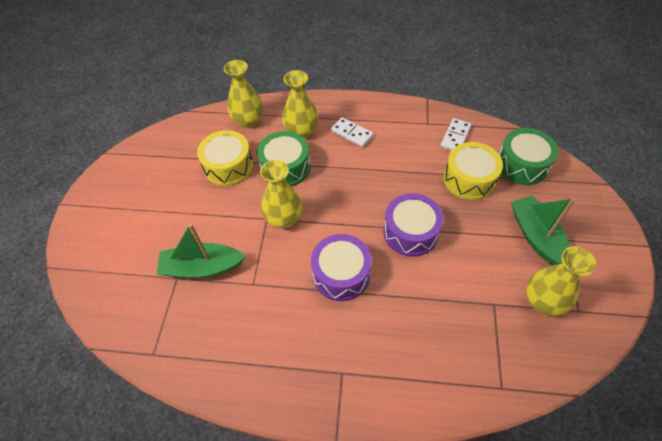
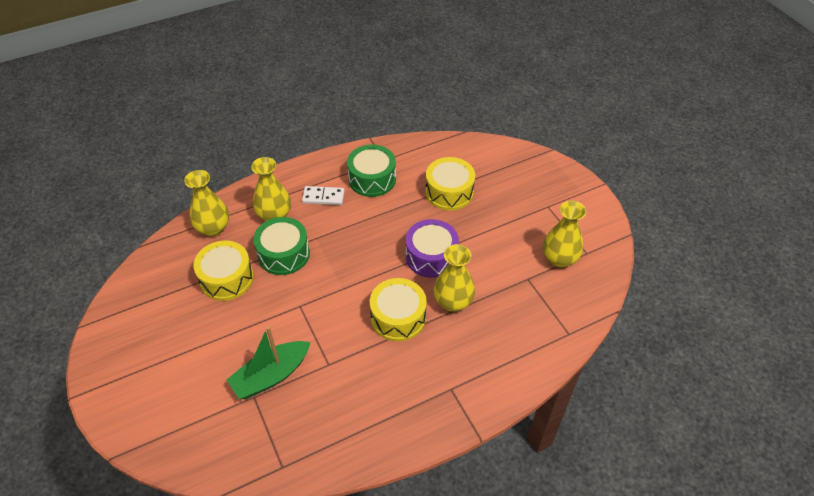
camera: 35 degrees left, 5 degrees down
(284, 218) = (315, 298): yellow vase -> yellow vase (453, 302)
(341, 274) = (398, 317): purple drum -> yellow drum
(455, 136) = (415, 161): white domino -> none
(522, 165) = (482, 162): green drum -> green drum (372, 179)
(536, 237) = (527, 214): green boat -> none

